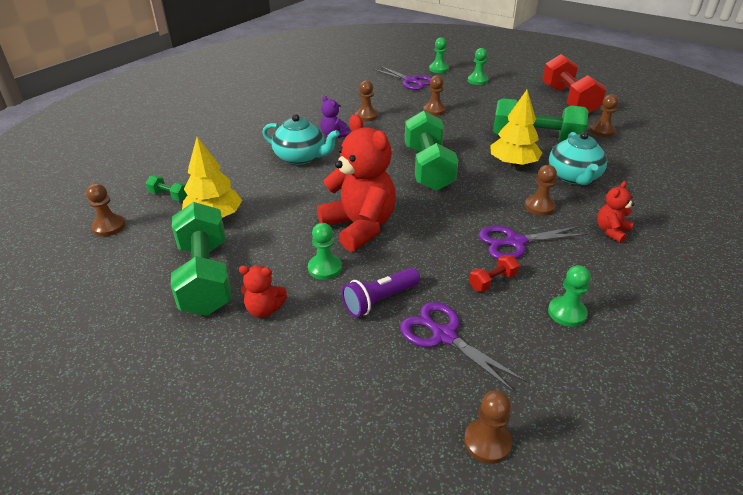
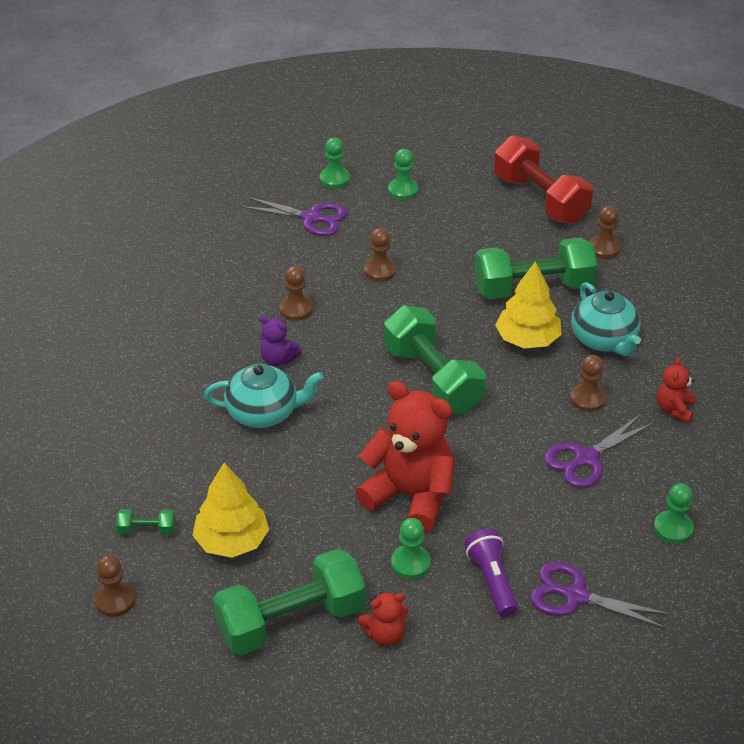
camera: 25 degrees left, 5 degrees up
(205, 277) = (291, 621): green dumbbell -> green dumbbell turned 75 degrees counterclockwise
(379, 300) = (492, 580): purple flashlight -> purple flashlight turned 135 degrees clockwise
(487, 442) = (664, 681): brown pawn -> none
(492, 281) = (588, 517): red dumbbell -> none

